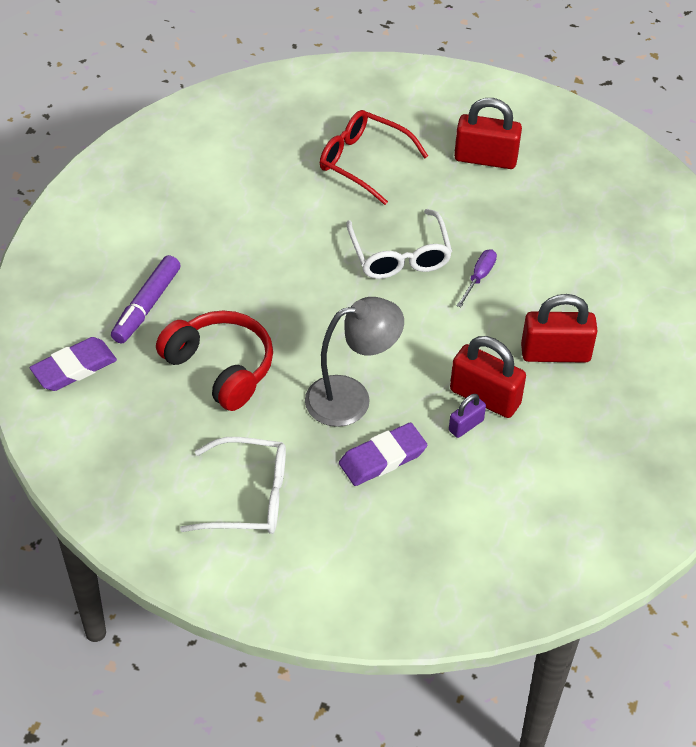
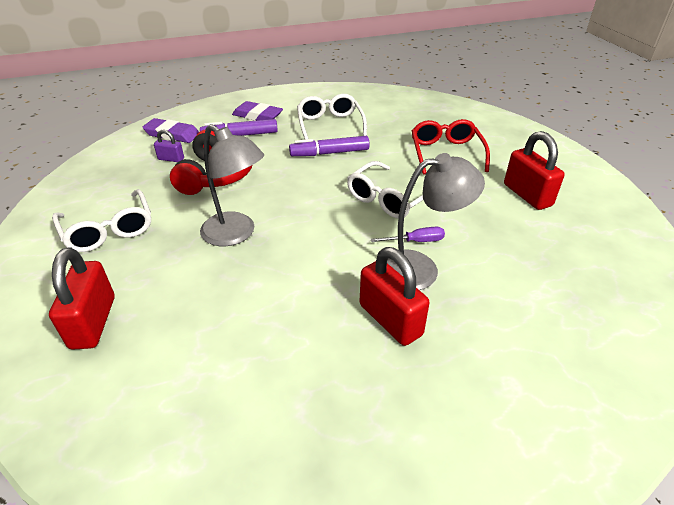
camera: 55 degrees right, 10 degrees down
(207, 215) = (330, 125): none -> white glasses
(270, 250) = (329, 153): none -> purple marker
(382, 458) = (189, 274): purple eraser -> purple eraser (257, 115)
(466, 425) = (259, 303): purple padlock -> purple padlock (171, 159)
(485, 397) = (299, 300): red padlock -> red padlock (93, 322)
(515, 297) = (420, 268): none -> grey lamp

